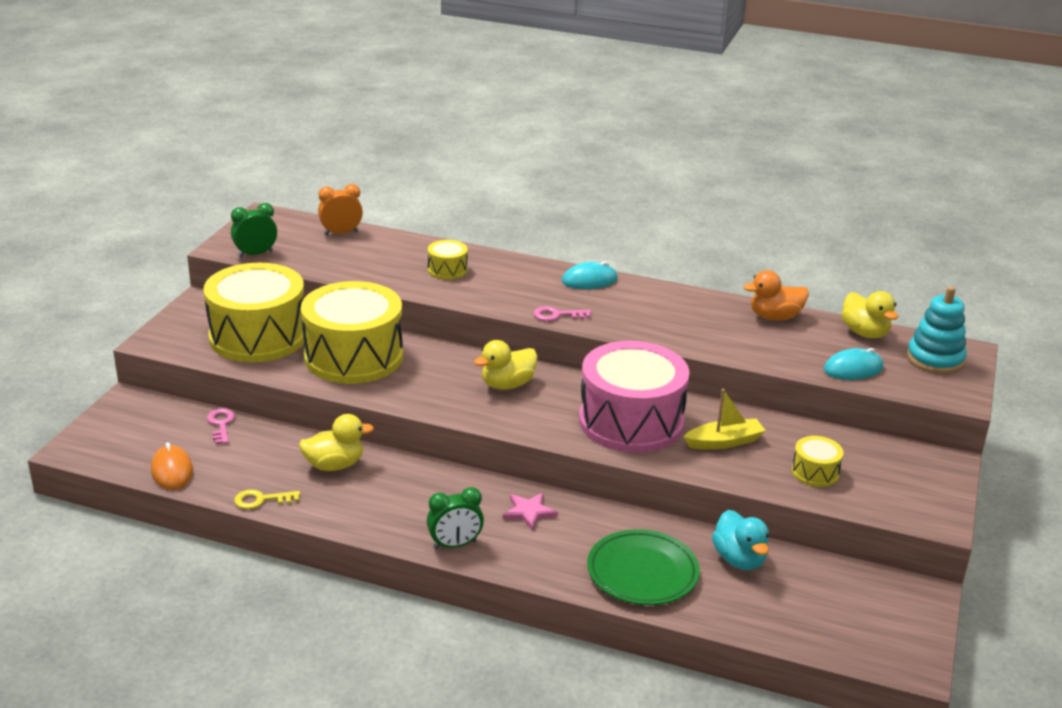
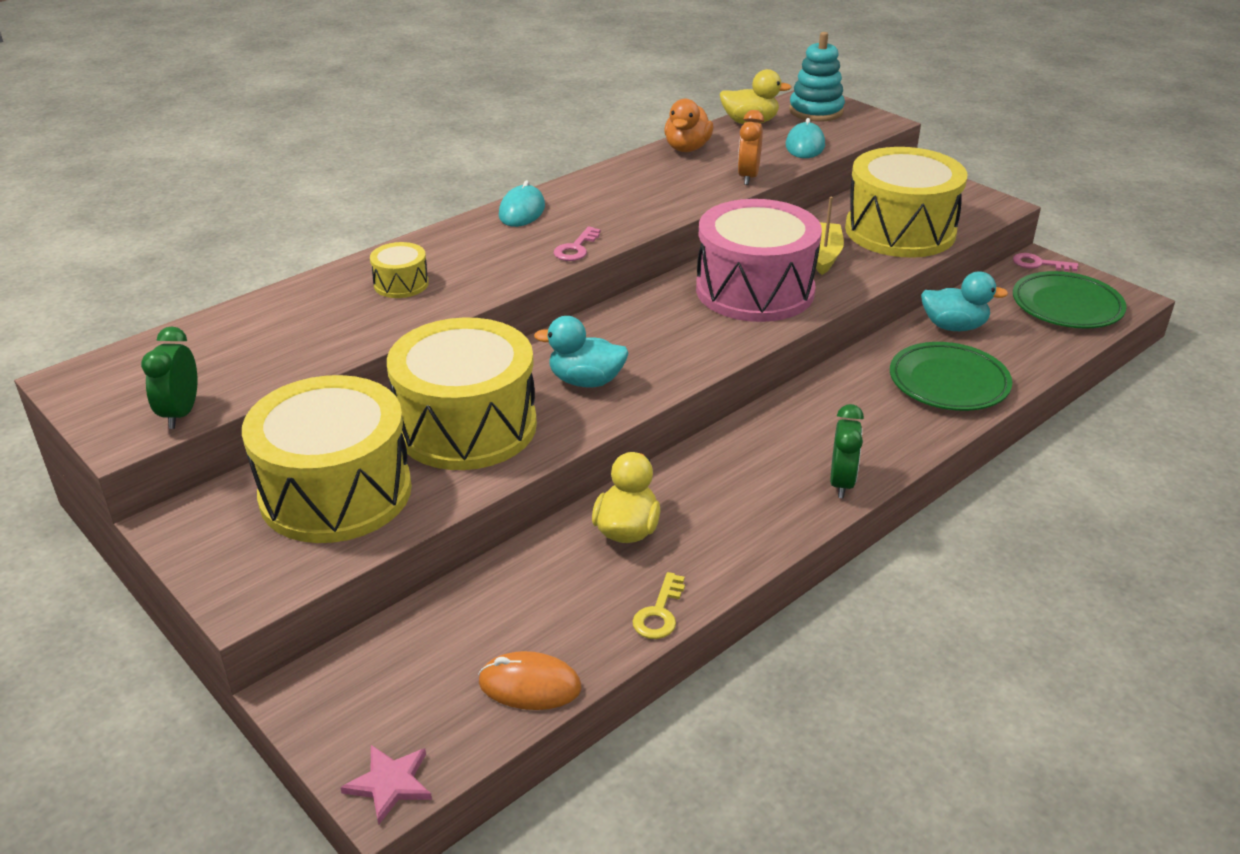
camera: 60 degrees left, 5 degrees up
(221, 424) = (452, 608): pink key -> pink key (1038, 264)
(341, 233) = (211, 331): orange clock -> orange clock (748, 177)
(440, 384) = (586, 381): none -> turquoise duck
(507, 384) = (626, 339): yellow duck -> none
(529, 512) = (812, 417): pink star -> pink star (390, 784)
(815, 472) = (900, 231): yellow drum -> yellow drum, size x2.33
(850, 624) = (1066, 306): none -> green plate

